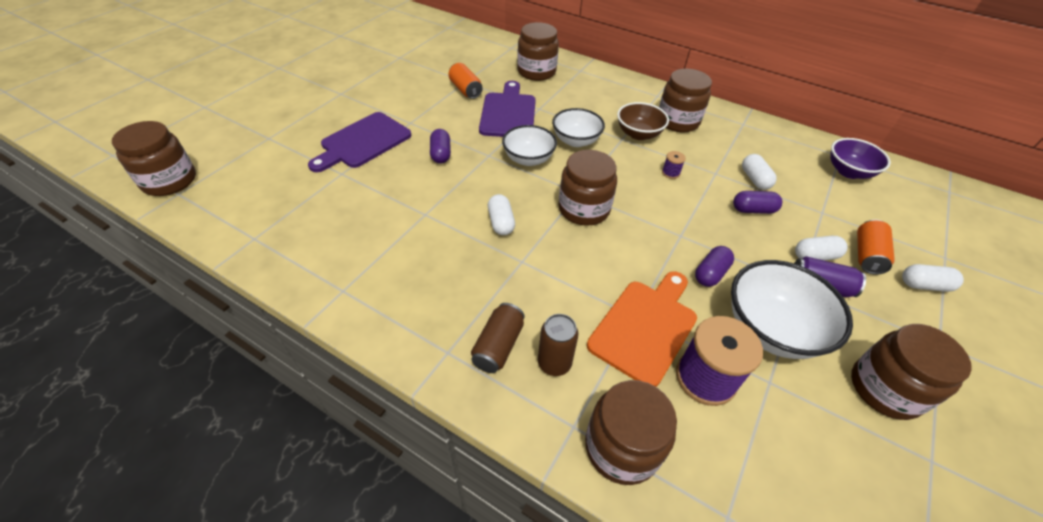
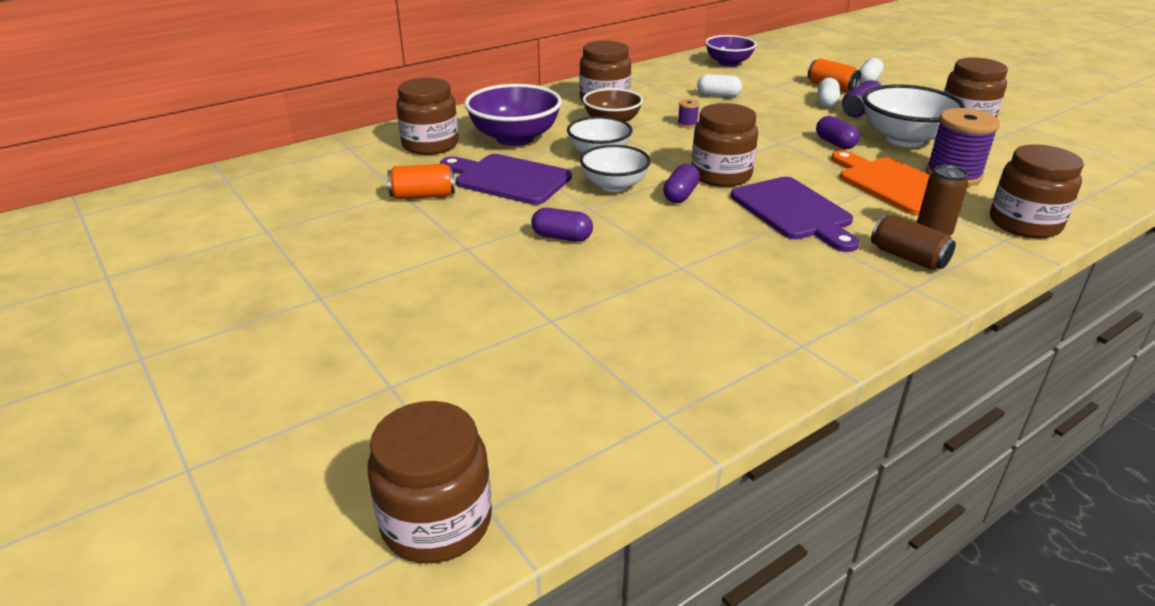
camera: 65 degrees left, 15 degrees down
(363, 142) = (484, 292): purple cutting board -> purple cutting board (794, 211)
(501, 222) = (721, 222): white capsule -> none
(573, 99) = (515, 138): none -> purple bowl
(753, 210) = (760, 107): purple capsule -> purple capsule (680, 195)

